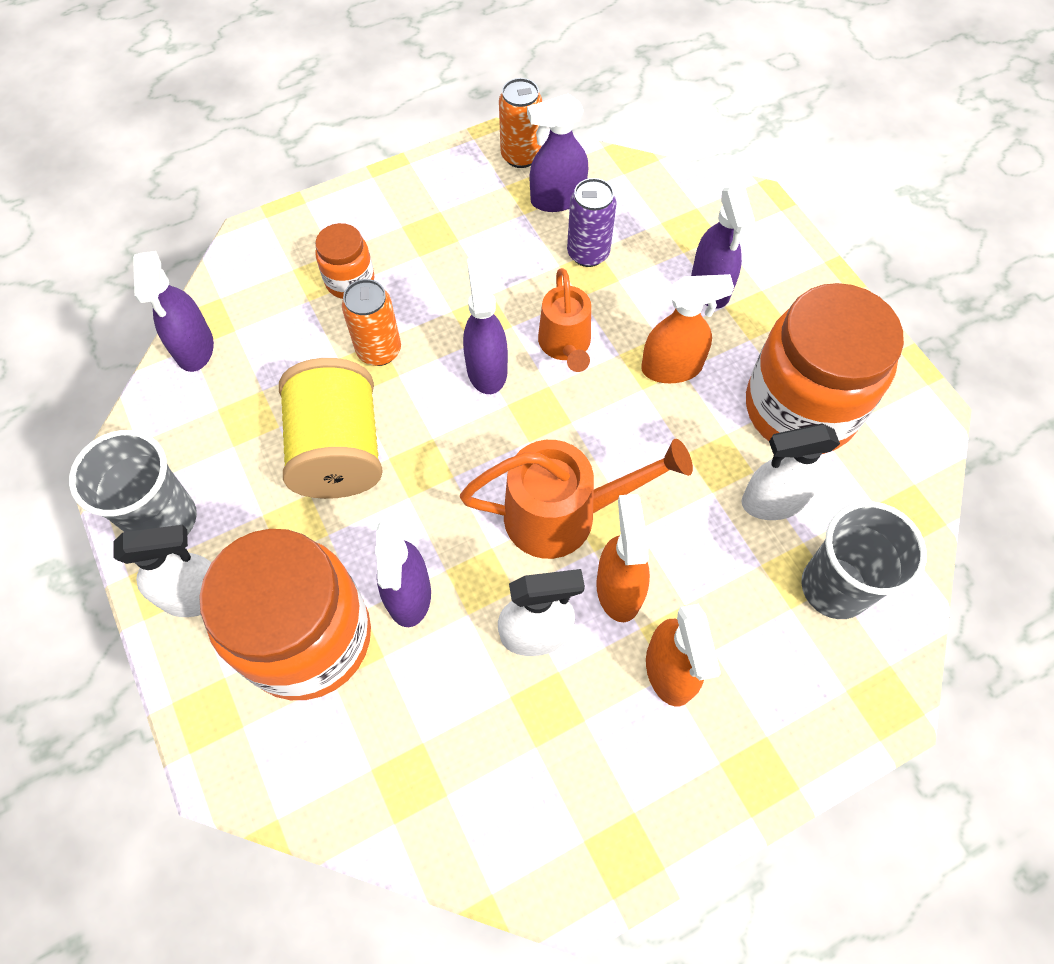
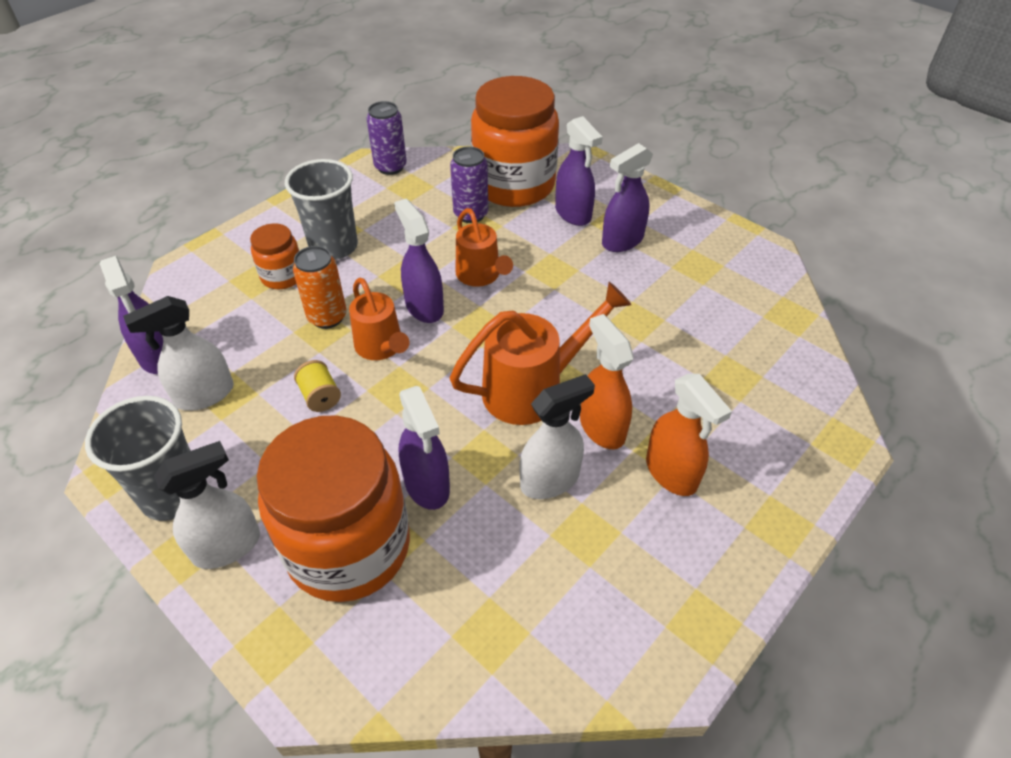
camera: 20 degrees left, 15 degrees down
(338, 450) = (320, 396): yellow spool -> yellow spool, size x0.42
(422, 409) = (381, 348): none -> orange watering can
(521, 156) = (390, 167): orange can -> purple can
(557, 199) = (431, 187): purple spray bottle -> purple spray bottle (622, 241)
(672, 368) = (570, 269): orange spray bottle -> none
(772, 501) = (689, 334): white spray bottle -> white spray bottle (204, 395)
(800, 408) = (677, 271): orange jar -> orange jar (514, 185)
(834, 587) = (764, 377): grey cup -> grey cup (333, 246)

